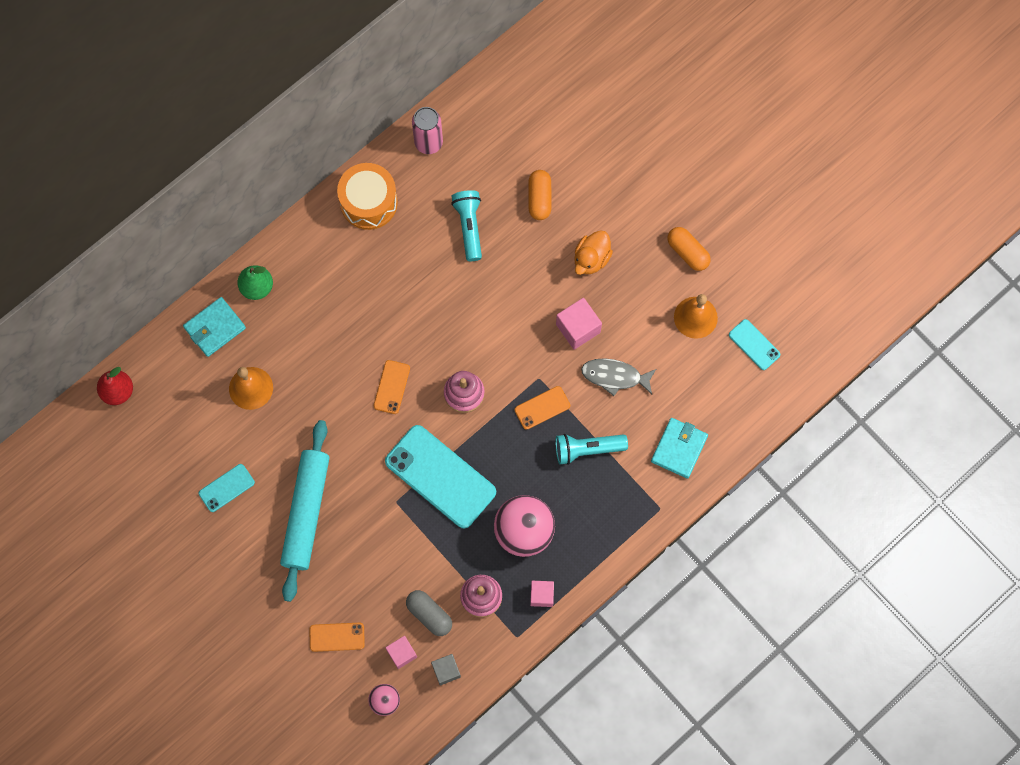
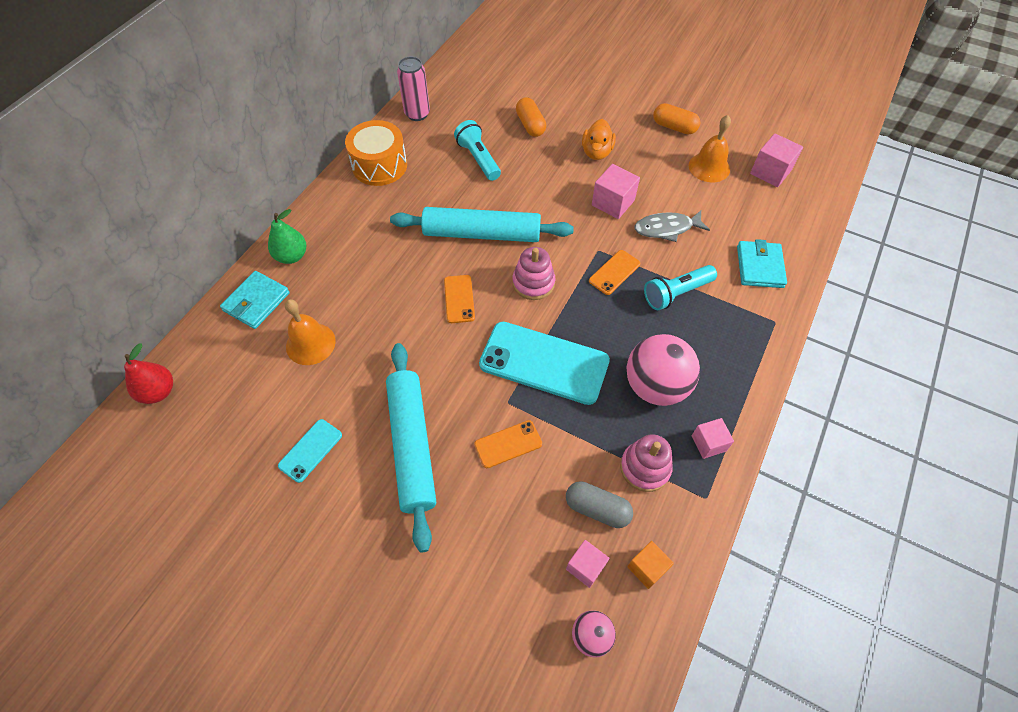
camera: 20 degrees left, 15 degrees down
(337, 637) = (499, 576): orange phone -> orange phone (508, 444)
(438, 322) = (481, 234): none -> turquoise rolling pin
(446, 671) = (647, 568): grey cube -> orange cube
(754, 345) = (770, 172): turquoise phone -> pink cube

